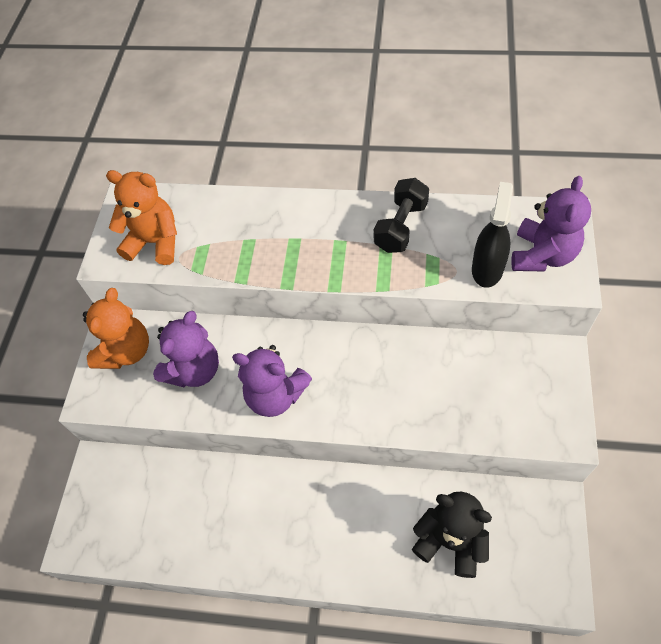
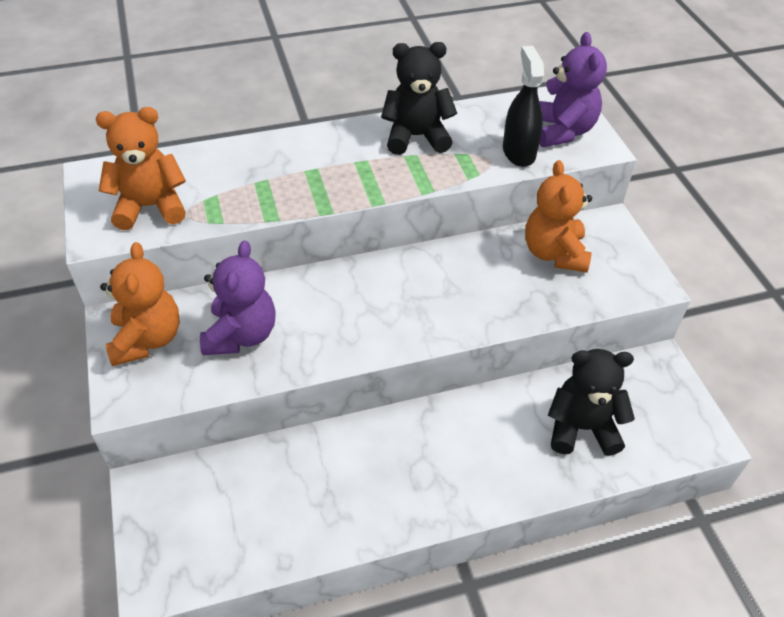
camera: 30 degrees left, 10 degrees down
(275, 395) = (348, 332): purple teddy bear -> none
(401, 226) = (416, 137): black dumbbell -> black teddy bear
(490, 372) = (554, 253): none -> orange teddy bear

